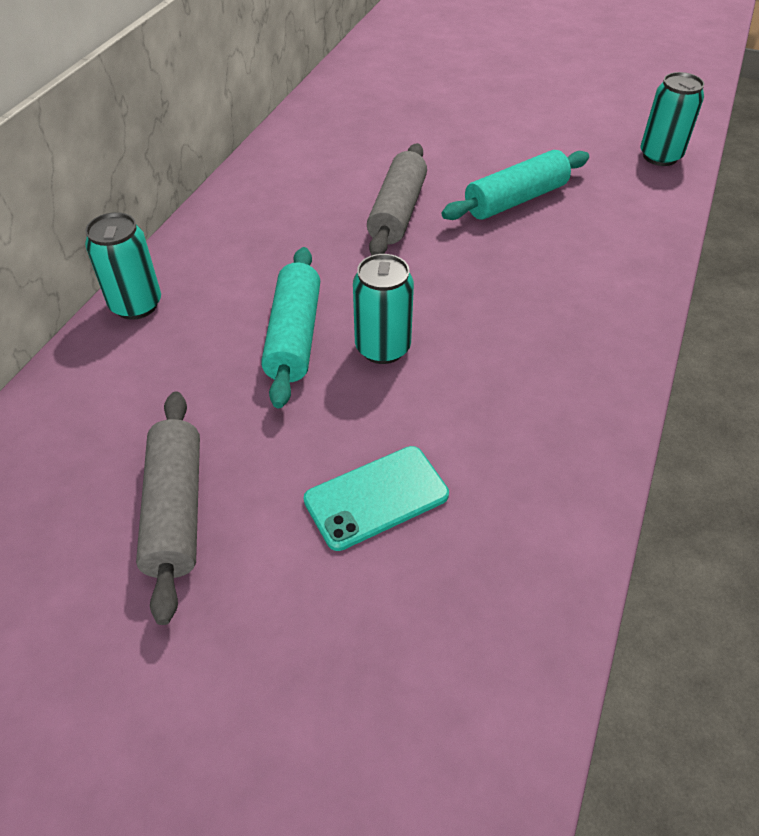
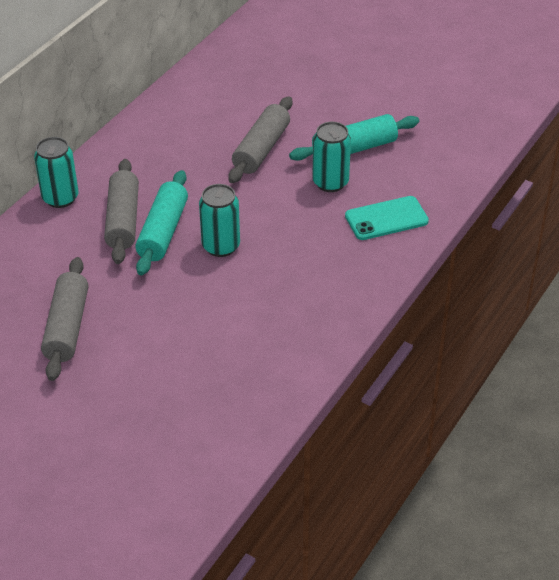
camera: 10 degrees right, 5 degrees down
(232, 326) = (123, 220): none -> grey rolling pin
(376, 497) = (190, 335): turquoise phone -> turquoise phone (386, 219)
(660, 156) = (485, 124): turquoise can -> turquoise can (330, 182)

